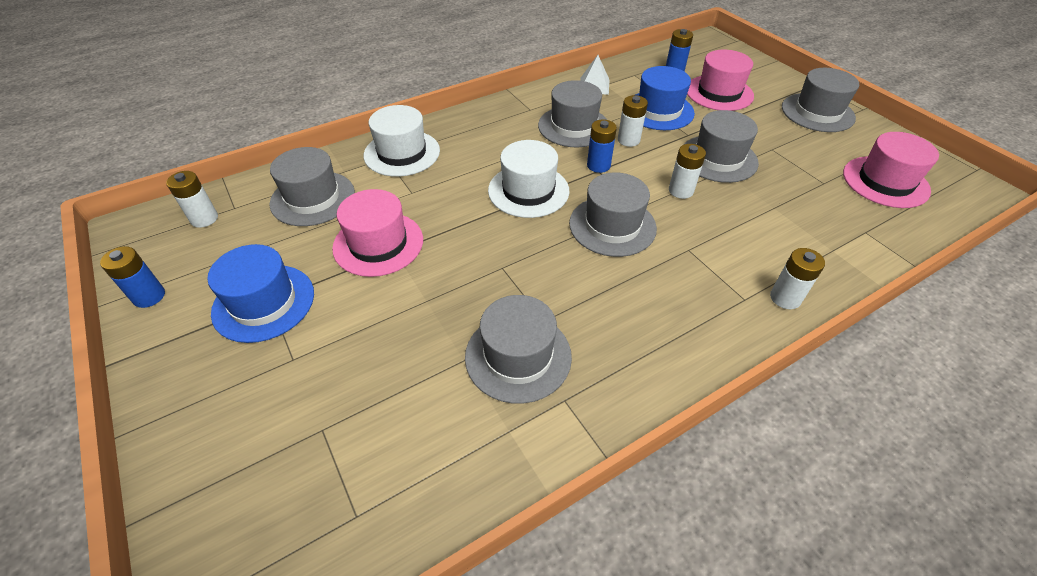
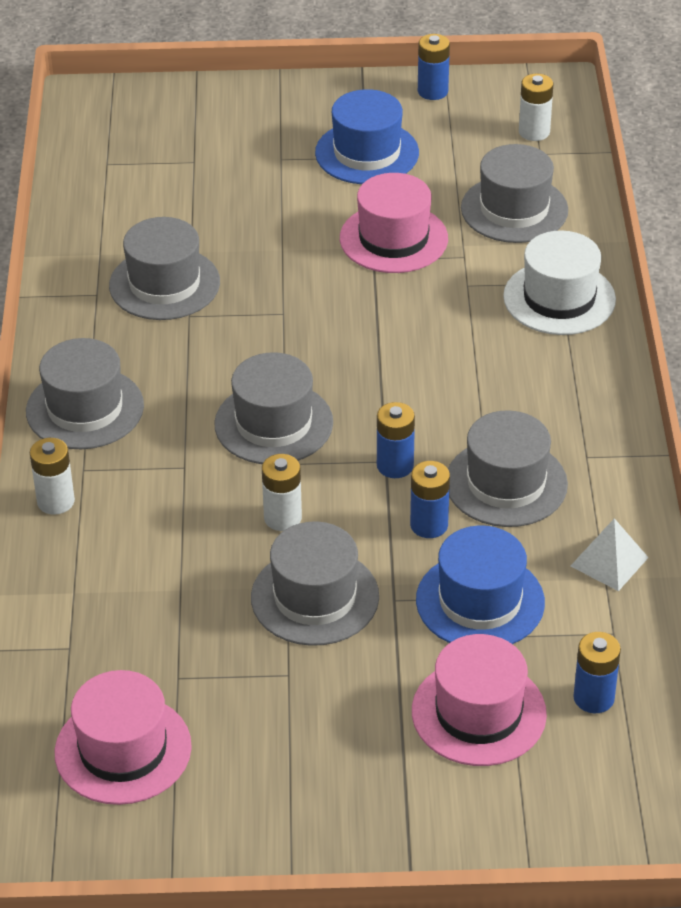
camera: 120 degrees right, 5 degrees down
(528, 190) = (394, 380): white hat -> none
(628, 140) = (429, 525): white battery -> blue battery
(817, 112) = (329, 807): grey hat -> grey hat (85, 408)

